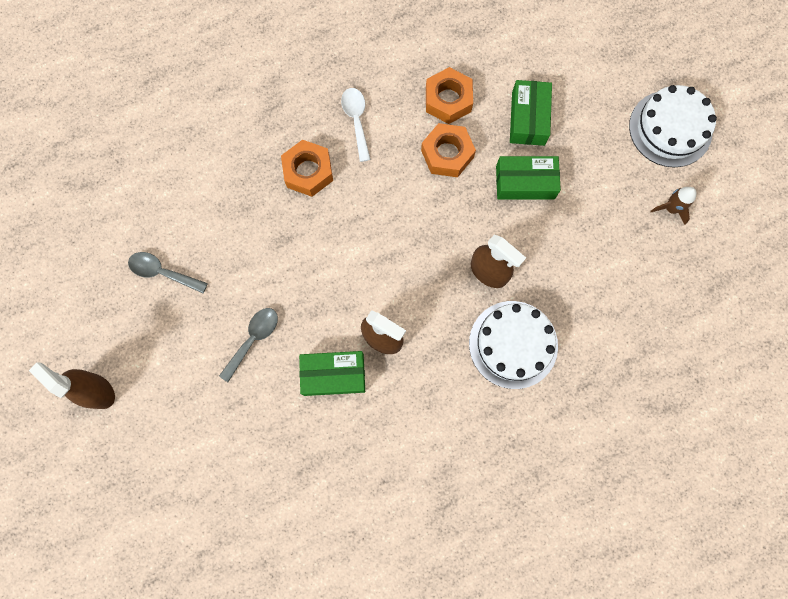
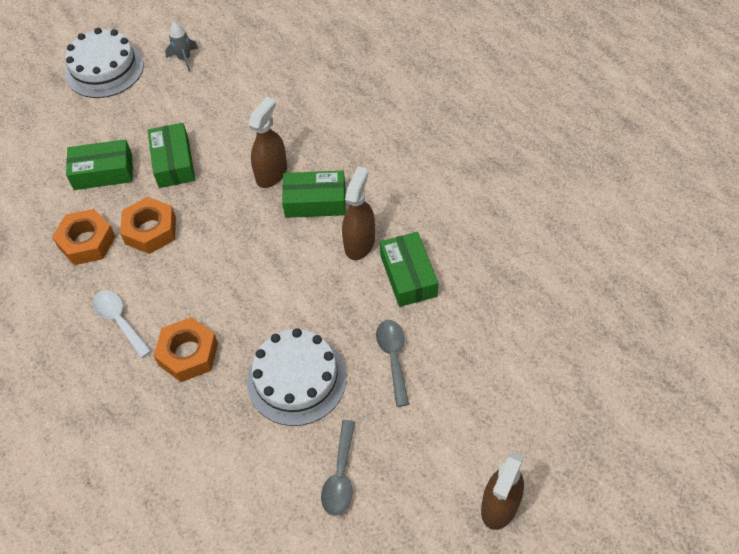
camera: 100 degrees left, 20 degrees down
(253, 339) = (393, 358): grey spoon -> grey spoon turned 60 degrees clockwise
(356, 121) = (119, 321): white spoon -> white spoon turned 75 degrees clockwise
(443, 307) = (315, 201): none -> green box
(513, 344) = (337, 143): white cake -> white cake (296, 379)
(670, 208) = (184, 59): brown rocket -> grey rocket

